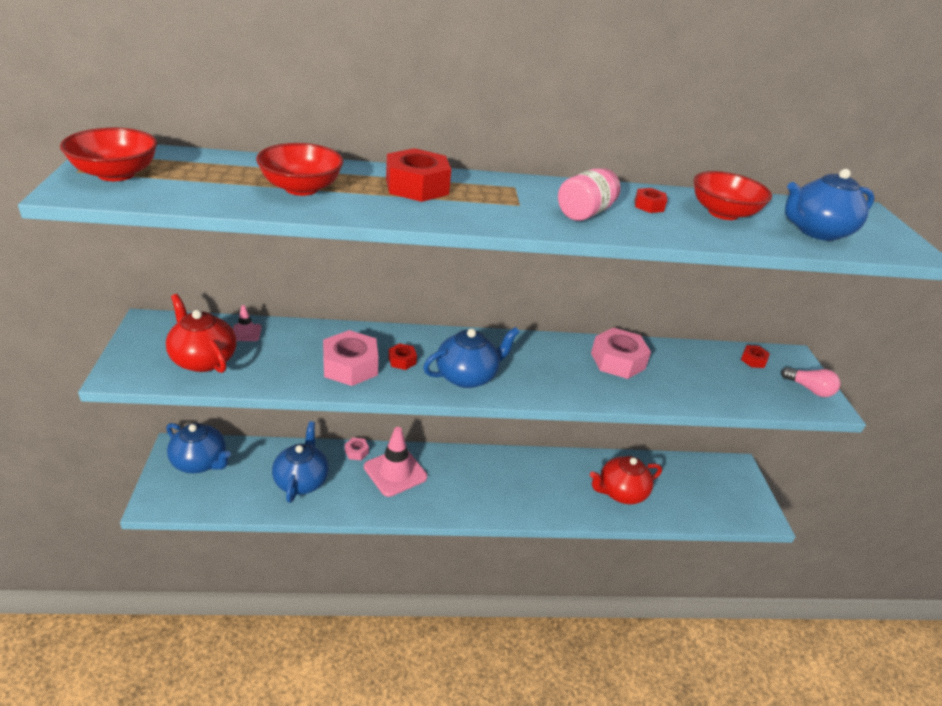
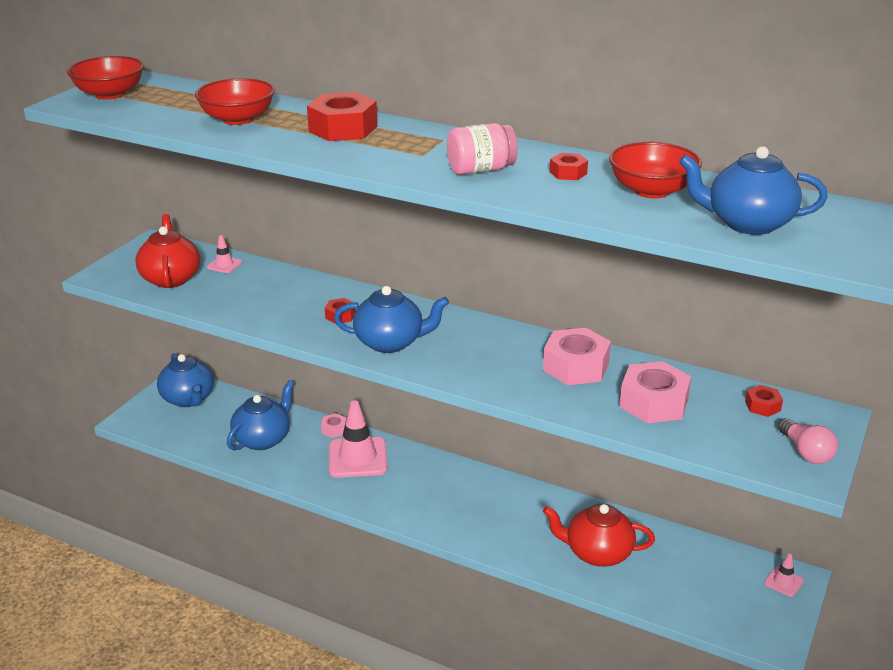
camera: 35 degrees right, 5 degrees down
(350, 366) = (288, 310): pink nut -> pink nut (654, 403)
(736, 472) = (783, 582): none -> pink traffic cone

